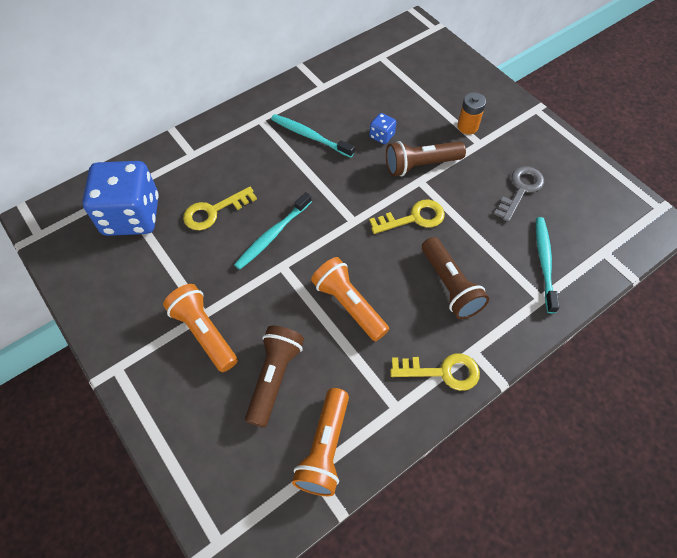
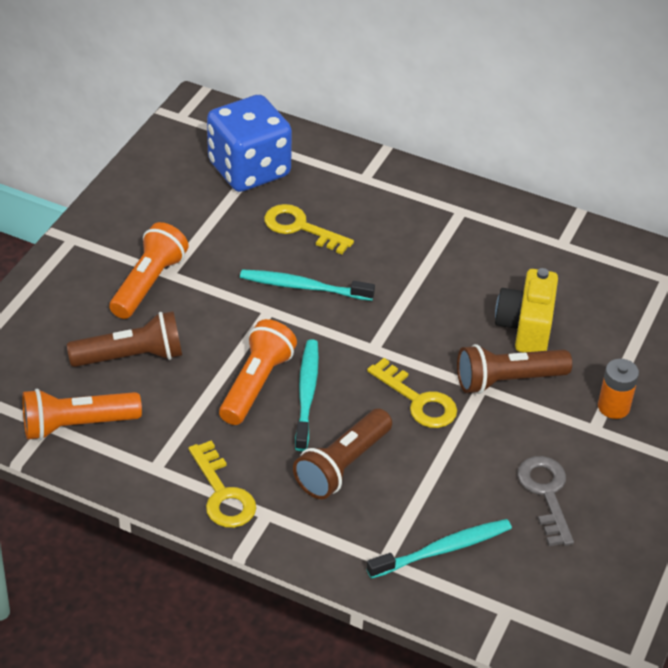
camera: 60 degrees right, 15 degrees down
(310, 136) = (471, 263): turquoise toothbrush -> turquoise toothbrush (306, 394)
(382, 136) = (526, 328): blue dice -> yellow camera
(420, 165) = (507, 380): brown flashlight -> brown flashlight turned 60 degrees counterclockwise
(520, 190) = (546, 494): grey key -> grey key turned 105 degrees counterclockwise

